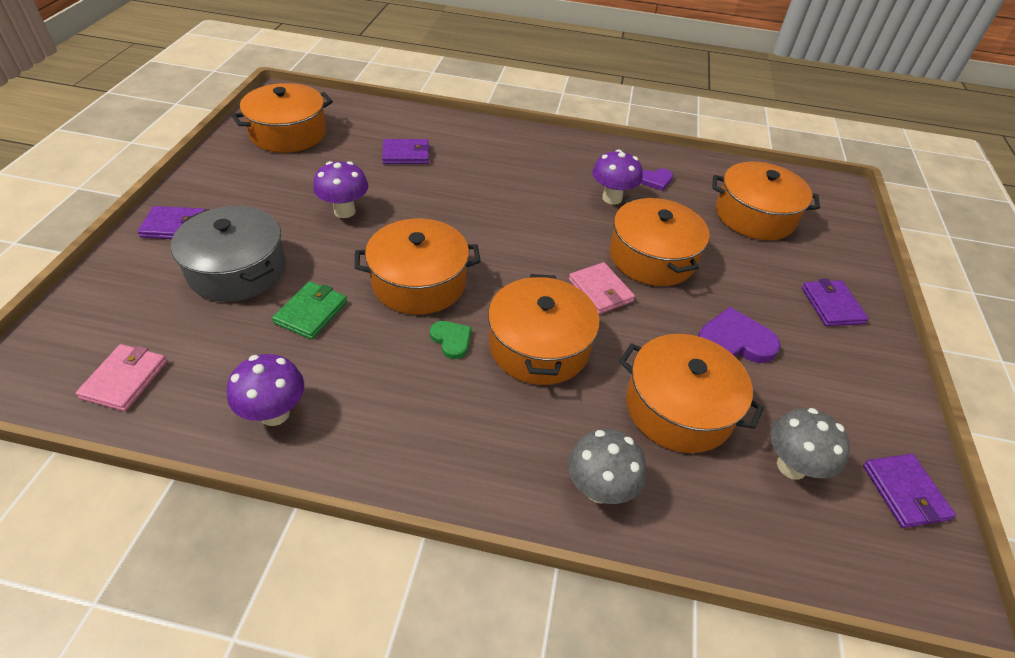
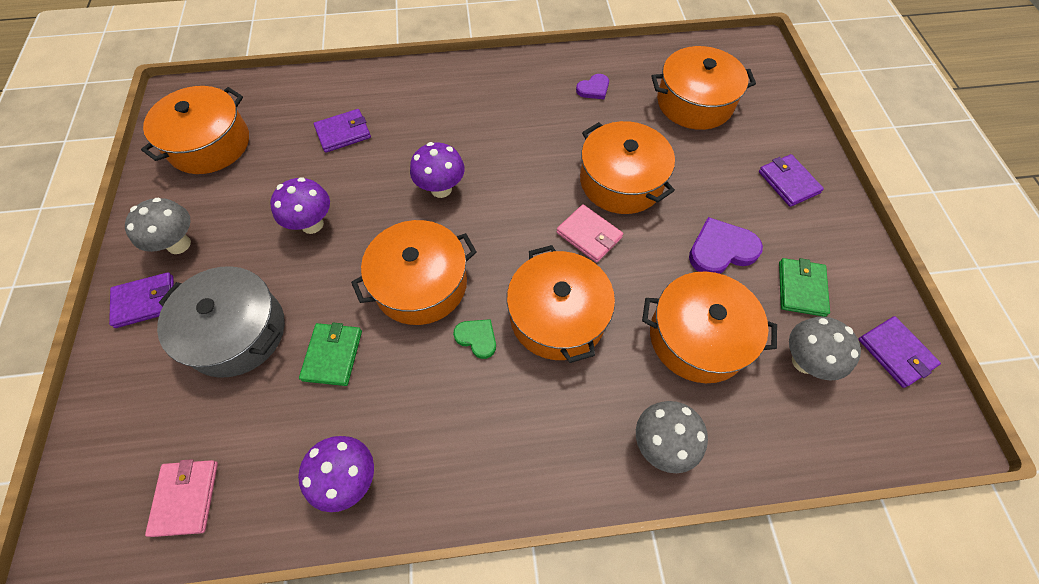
camera: 15 degrees left, 15 degrees up
(225, 194) = (179, 244): none -> grey mushroom
(612, 198) = (561, 123): purple mushroom -> purple mushroom (441, 189)
(812, 400) = (801, 288): none -> green wallet

